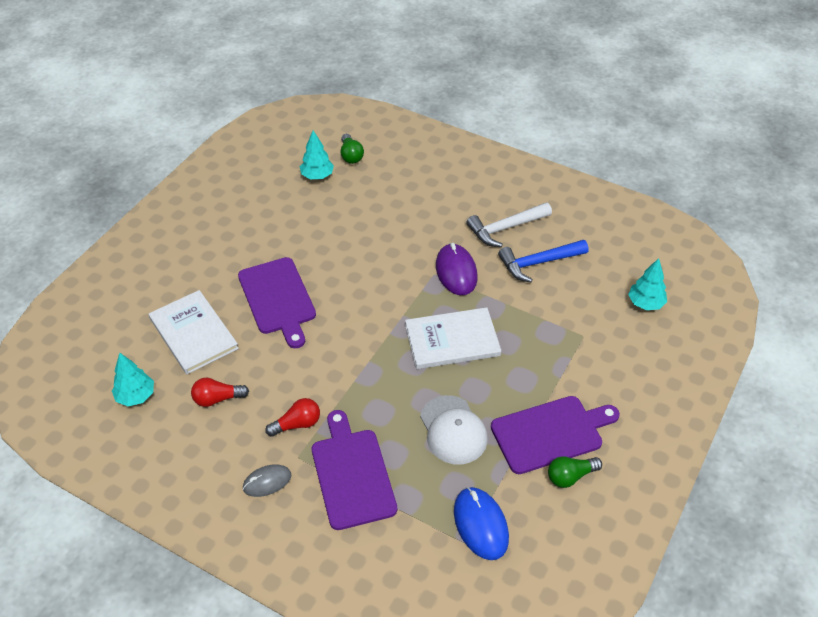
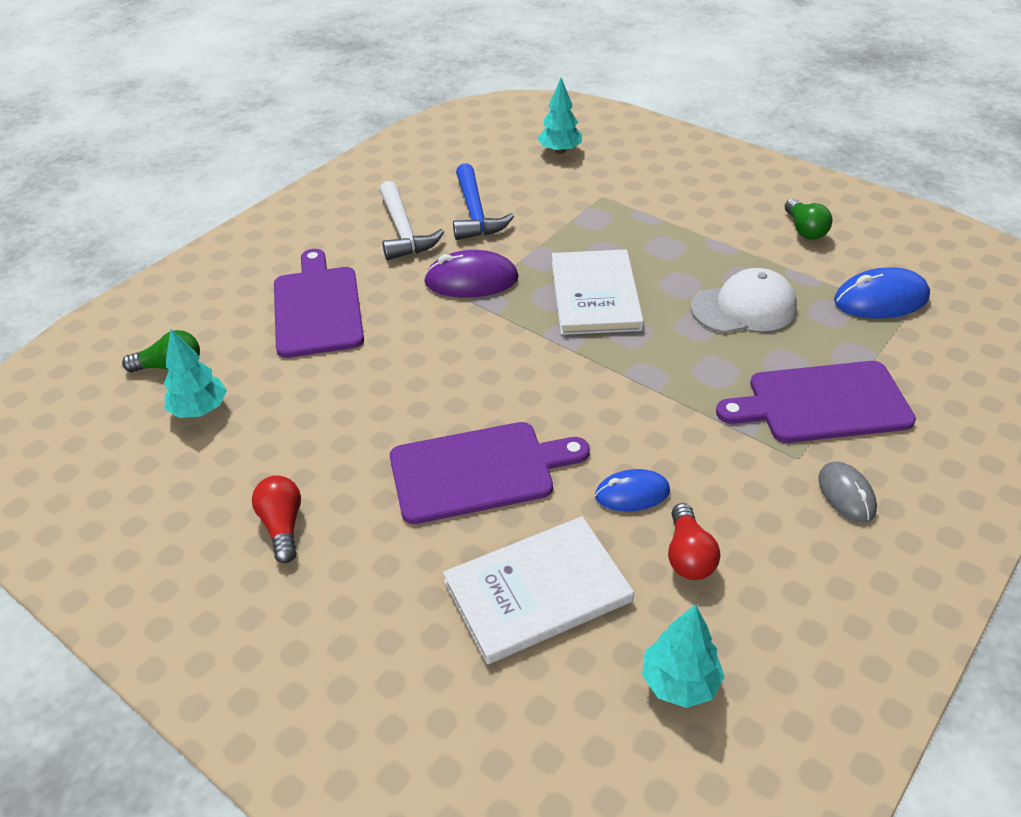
camera: 80 degrees left, 5 degrees down
(263, 370) = (632, 493): none -> blue mouse
(297, 424) = (738, 456): red light bulb -> red light bulb (282, 526)
(550, 433) = (745, 236): purple cutting board -> purple cutting board (317, 308)

